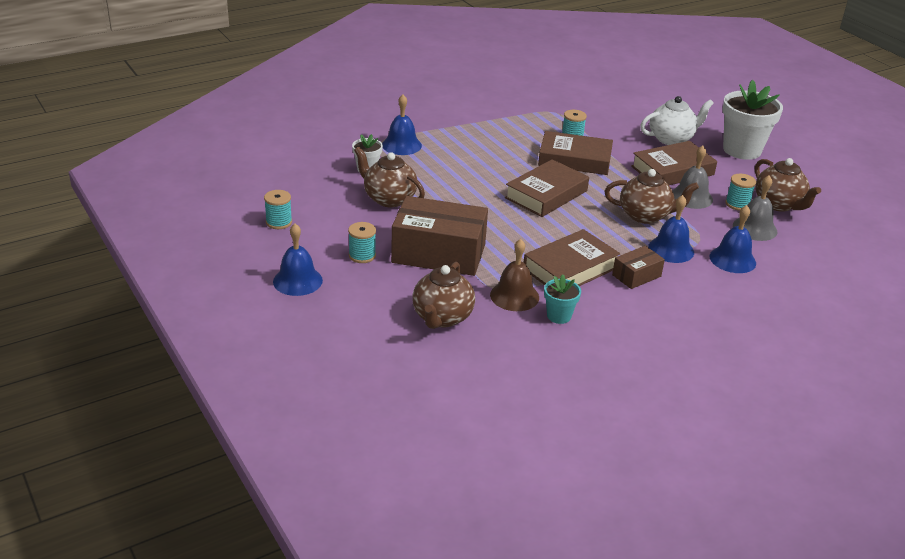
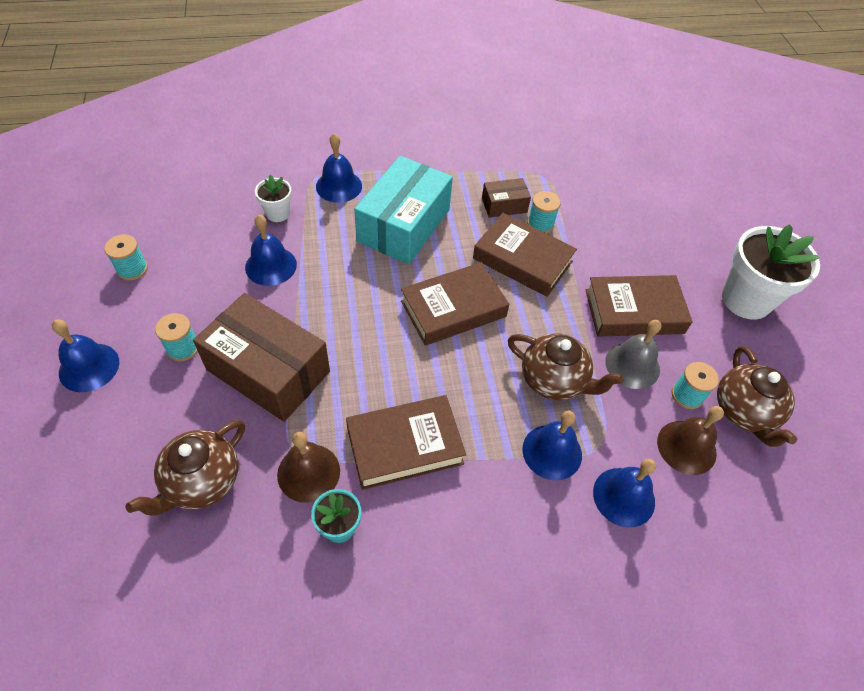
camera: 20 degrees right, 20 degrees up
(389, 199) = (271, 266): brown teapot -> blue bell
(472, 157) = (404, 225): none -> turquoise box
(636, 275) = (480, 486): brown box -> brown box (504, 205)
(671, 139) = (664, 257): white teapot -> none
(754, 228) = (686, 447): grey bell -> brown bell

